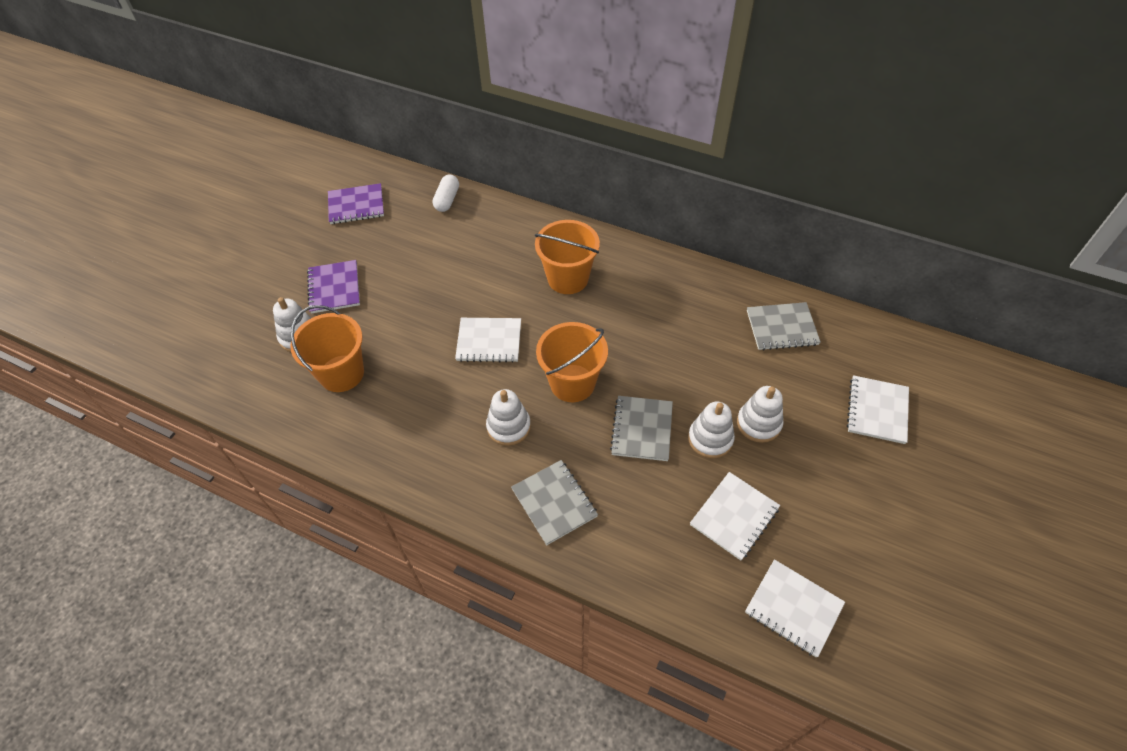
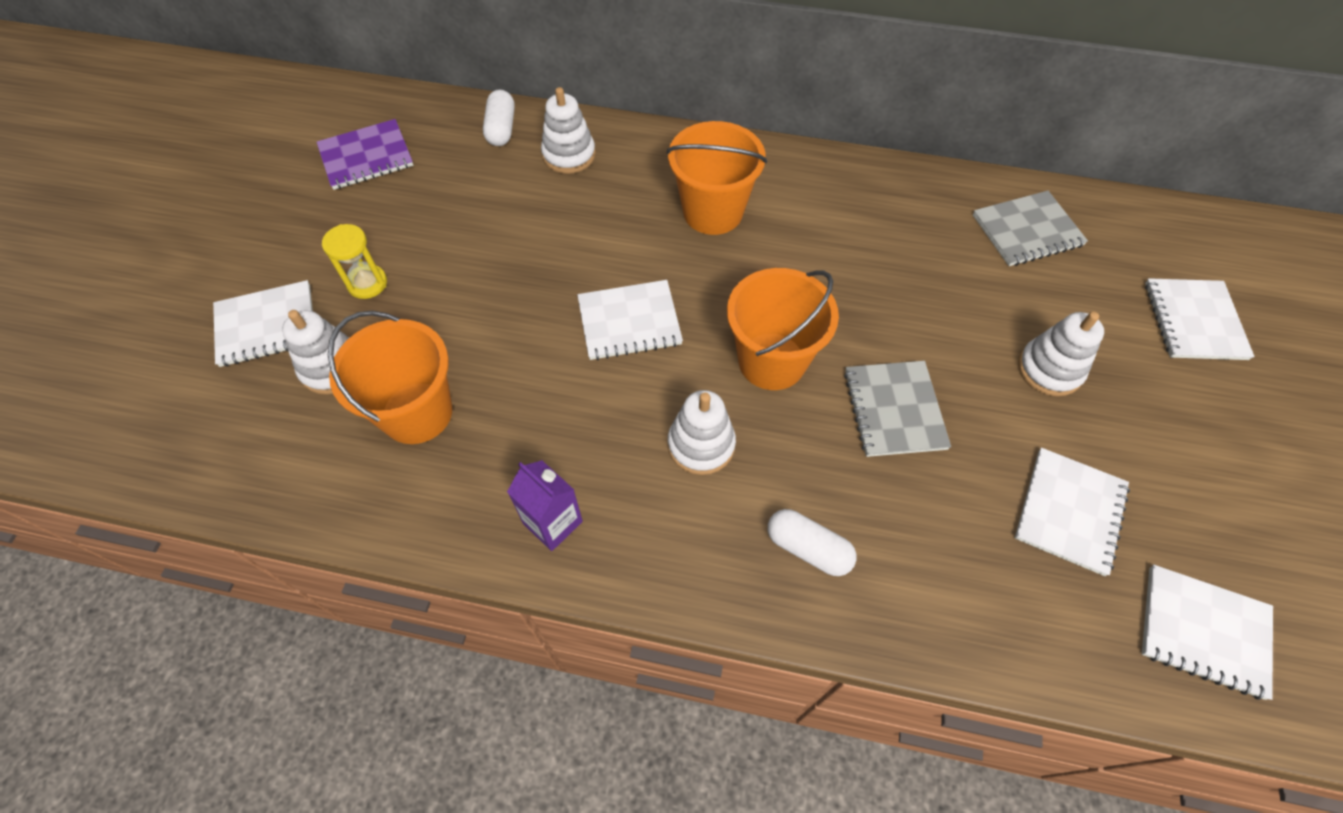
camera: 15 degrees left, 5 degrees up
(268, 303) = (266, 325): none -> white notebook
(334, 288) = (367, 283): purple notebook -> yellow hourglass
(402, 455) = (553, 522): none -> purple carton
(554, 503) = (808, 548): grey notebook -> white capsule
(710, 439) = (993, 405): white stacking toy -> white stacking toy (569, 155)

